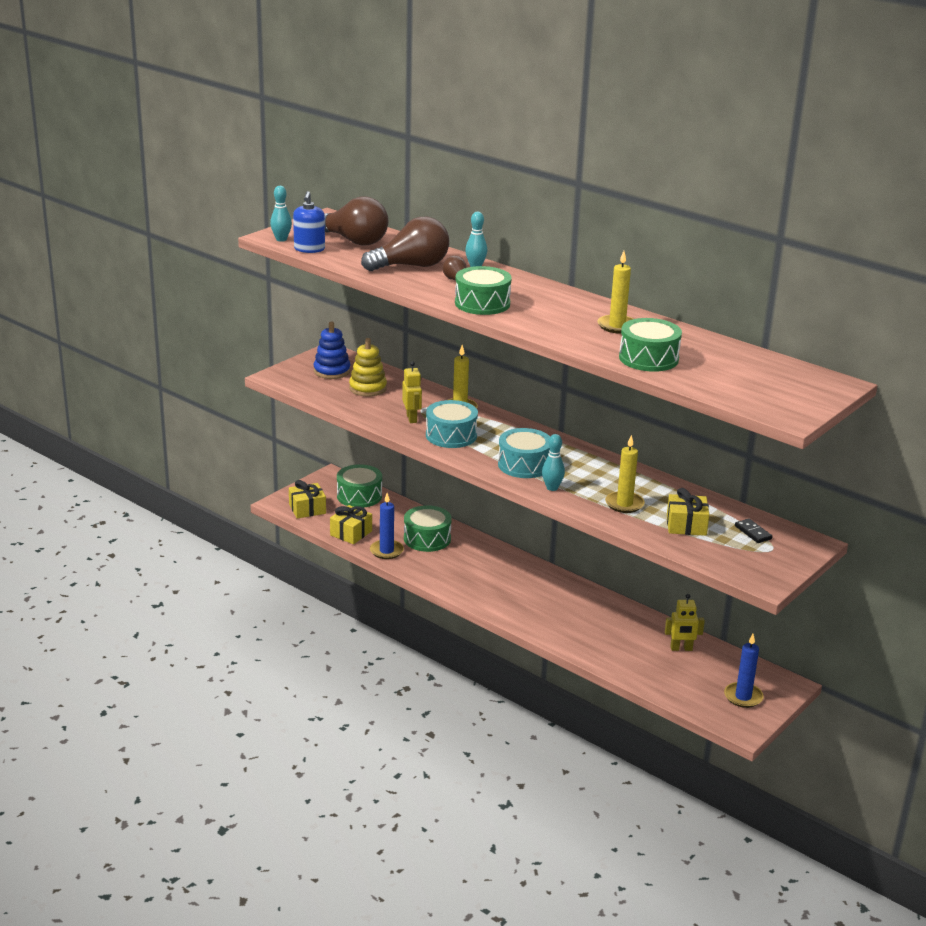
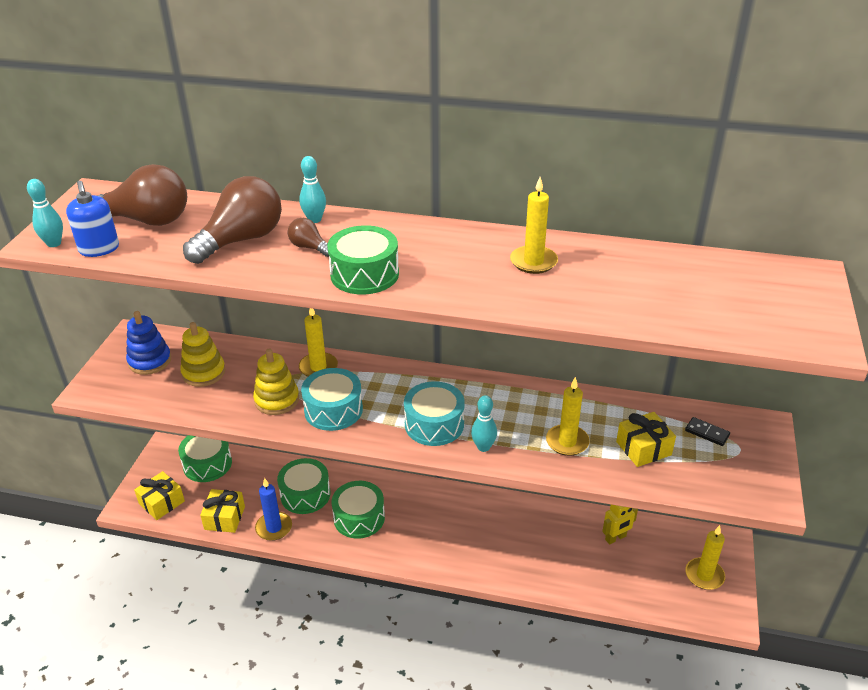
camera: 25 degrees left, 10 degrees up
(411, 418) = (277, 400): yellow robot -> yellow stacking toy
(648, 358) = (608, 301): green drum -> green drum (359, 518)
(743, 697) = (704, 575): blue candle -> yellow candle

